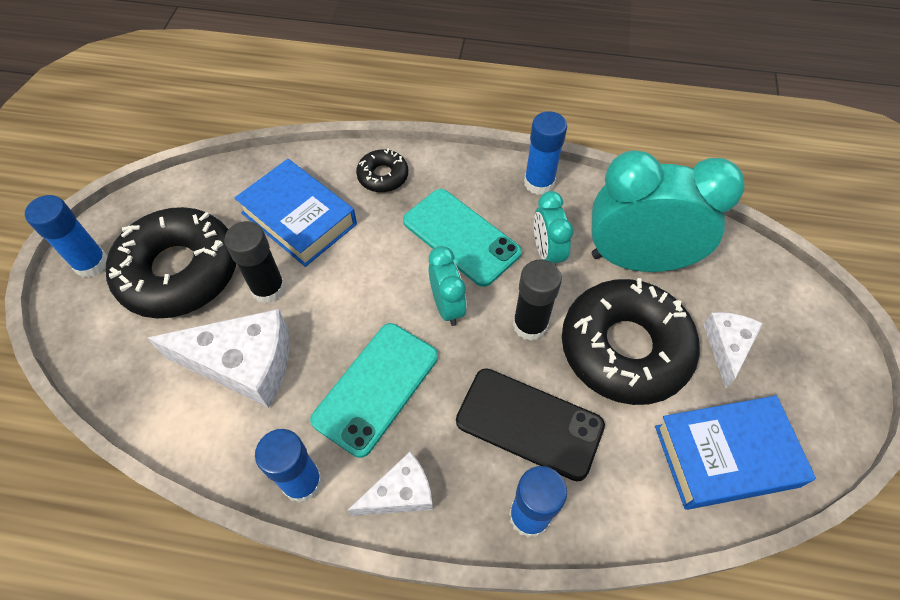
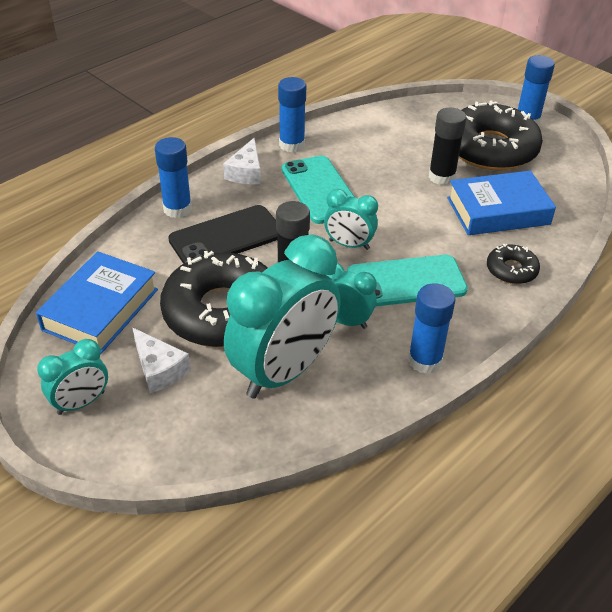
camera: 125 degrees right, 15 degrees down
(243, 364) = (390, 150): white cheese -> none
(813, 376) = (81, 403): none -> turquoise clock

